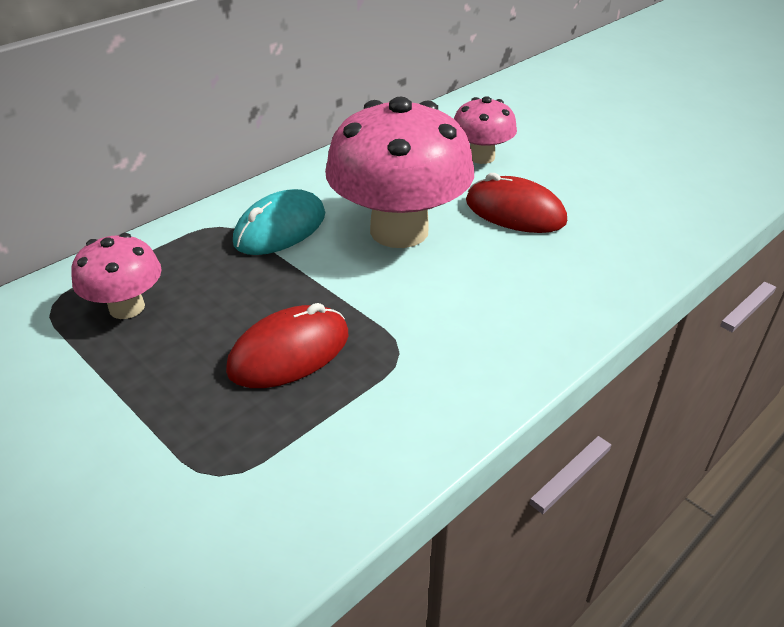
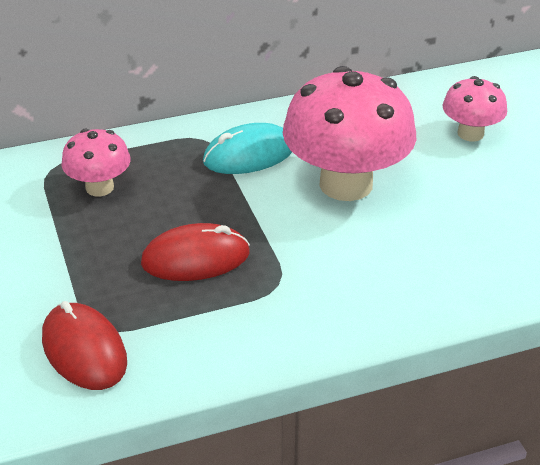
camera: 25 degrees right, 0 degrees up
(515, 212) = (462, 195): red mouse -> red mouse (84, 350)

